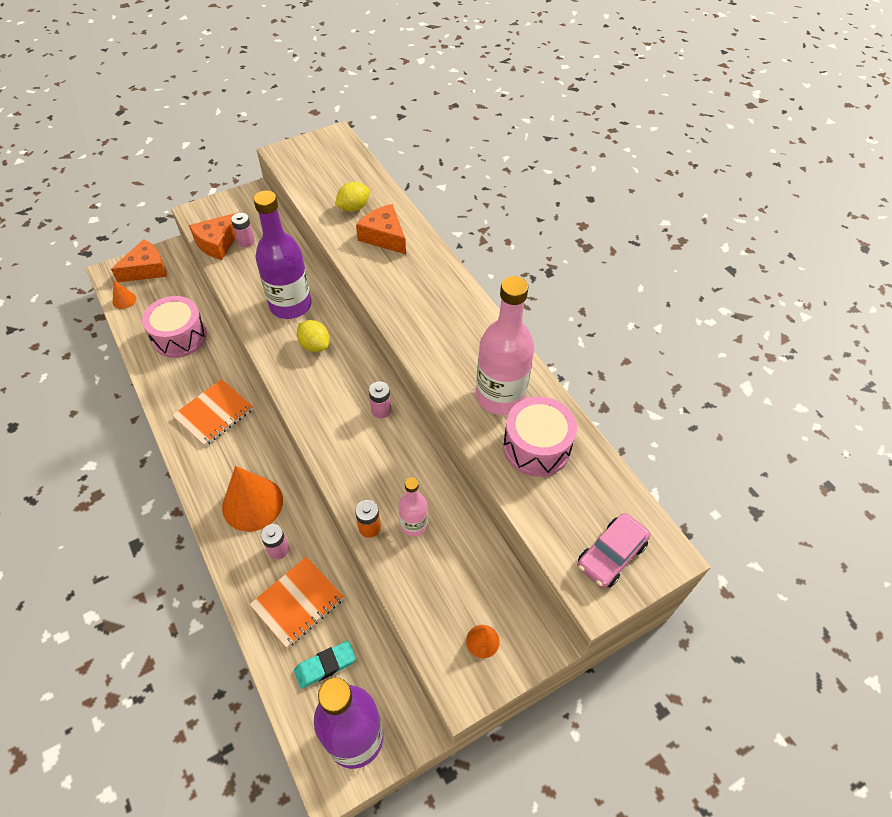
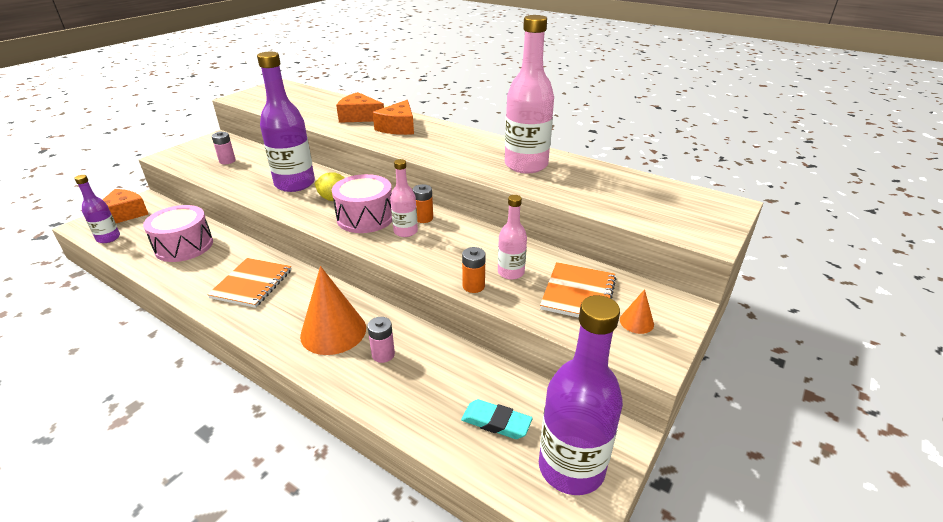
camera: 25 degrees left, 20 degrees down
(124, 300) = (108, 238): orange cone -> purple bottle
(217, 243) = (199, 167): orange cheese -> orange cheese (398, 127)
(298, 602) = (431, 386): orange notebook -> orange notebook (578, 294)
(325, 665) = (496, 422): turquoise eraser -> turquoise eraser turned 75 degrees clockwise
(353, 208) = (322, 109): yellow lemon -> none
(353, 424) = (405, 231): none -> pink bottle
(381, 410) = (424, 218): pink battery -> orange battery
(536, 447) = (579, 181): pink drum -> pink drum (365, 217)
(611, 555) = (693, 215): pink car -> none

